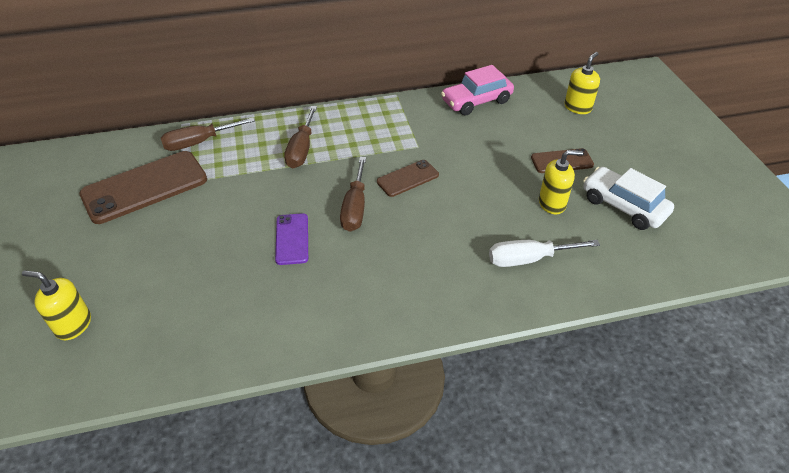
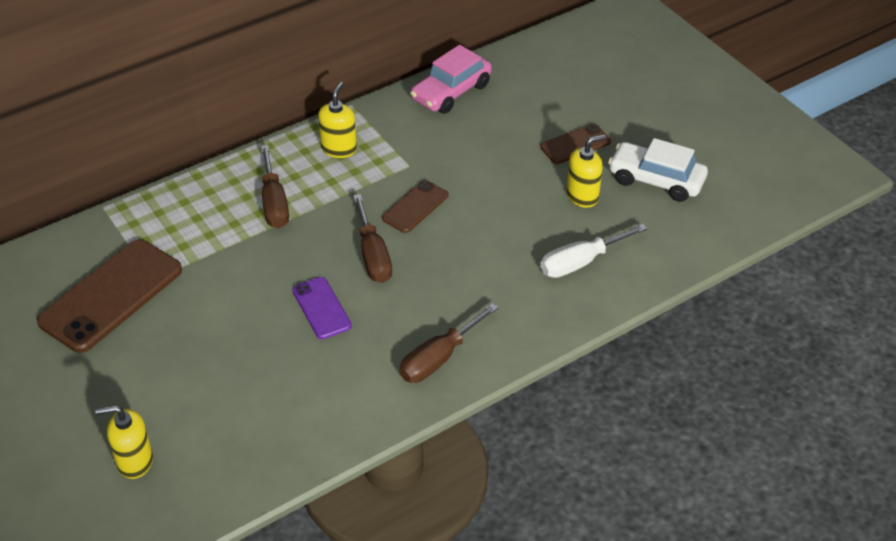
camera: 20 degrees left, 0 degrees up
(199, 142) = (142, 225): brown screwdriver -> brown screwdriver (439, 358)
(577, 107) = (569, 73): yellow soap dispenser -> yellow soap dispenser (339, 149)

